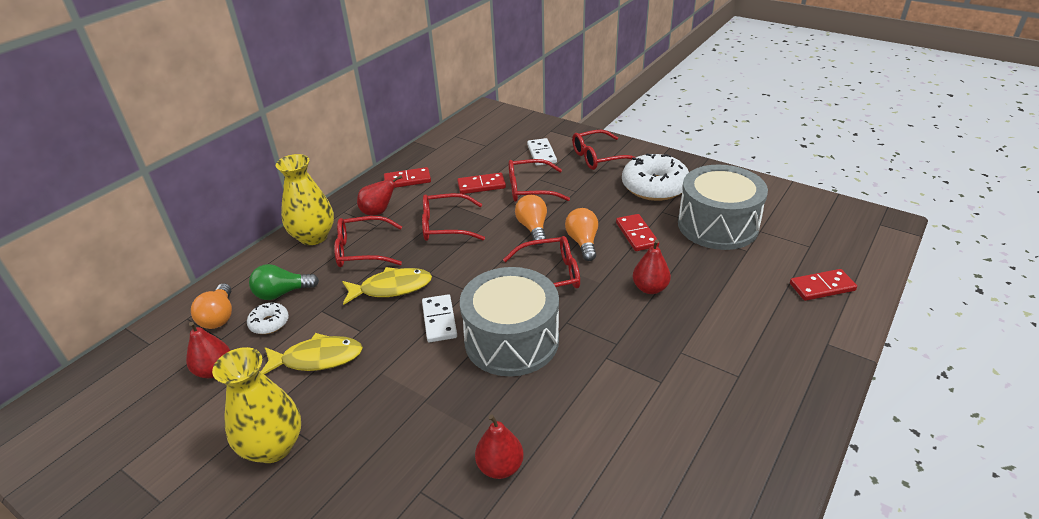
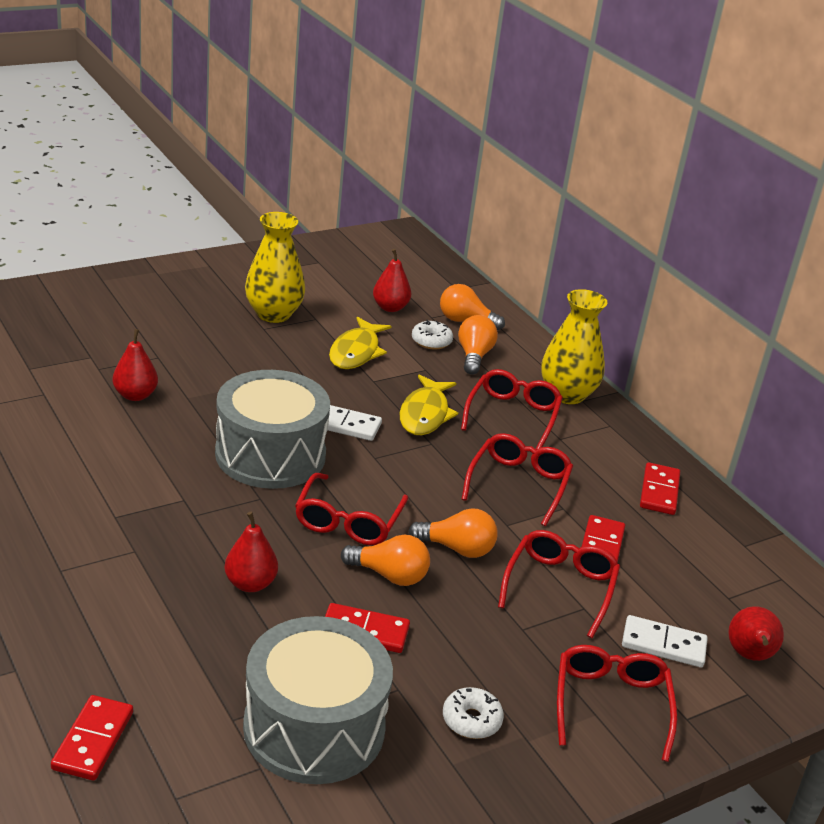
camera: 110 degrees right, 5 degrees down
(282, 293) = (474, 356): green light bulb -> orange light bulb
(378, 212) = (590, 448): red pear -> red pear (749, 656)
(654, 187) = (471, 720): white donut -> white donut, size x0.48

